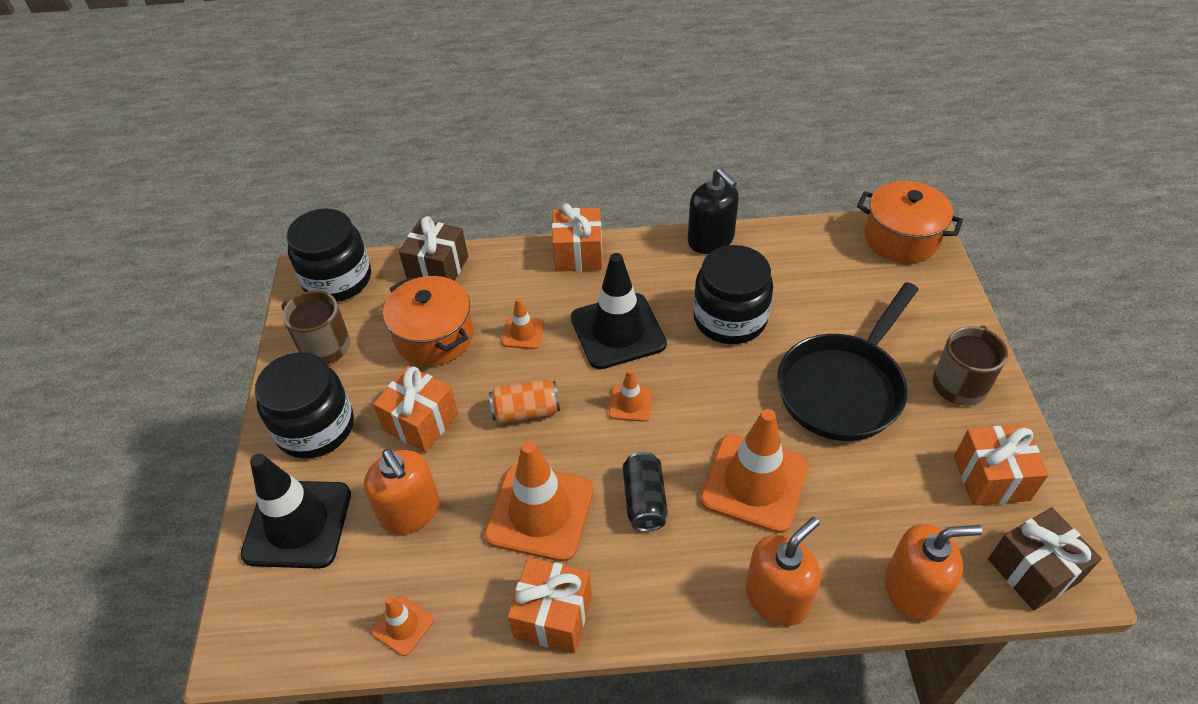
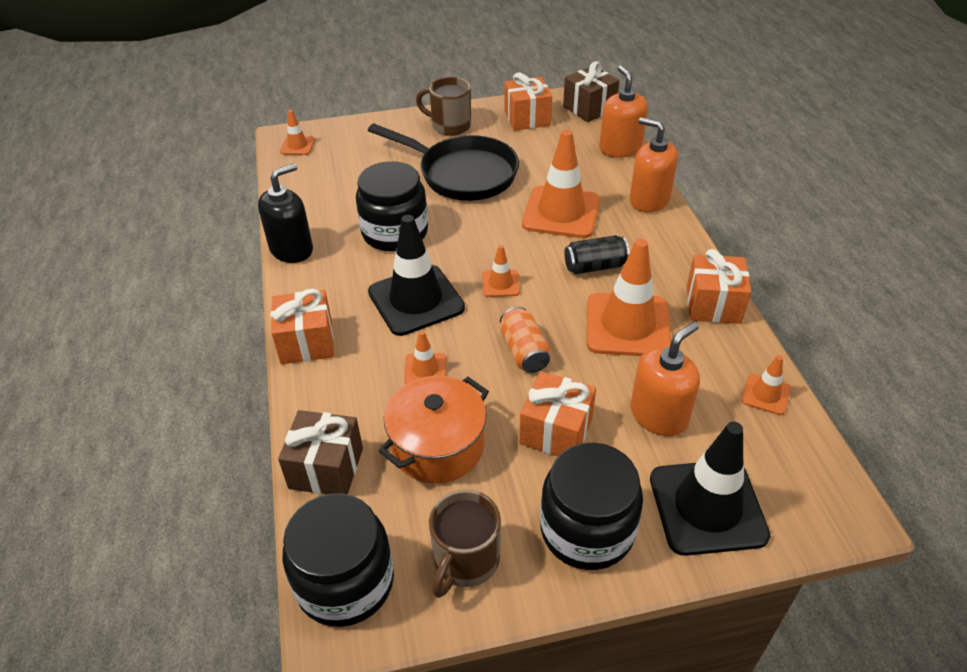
camera: 100 degrees left, 5 degrees down
(901, 238) = (297, 146): orange pot -> orange traffic cone

